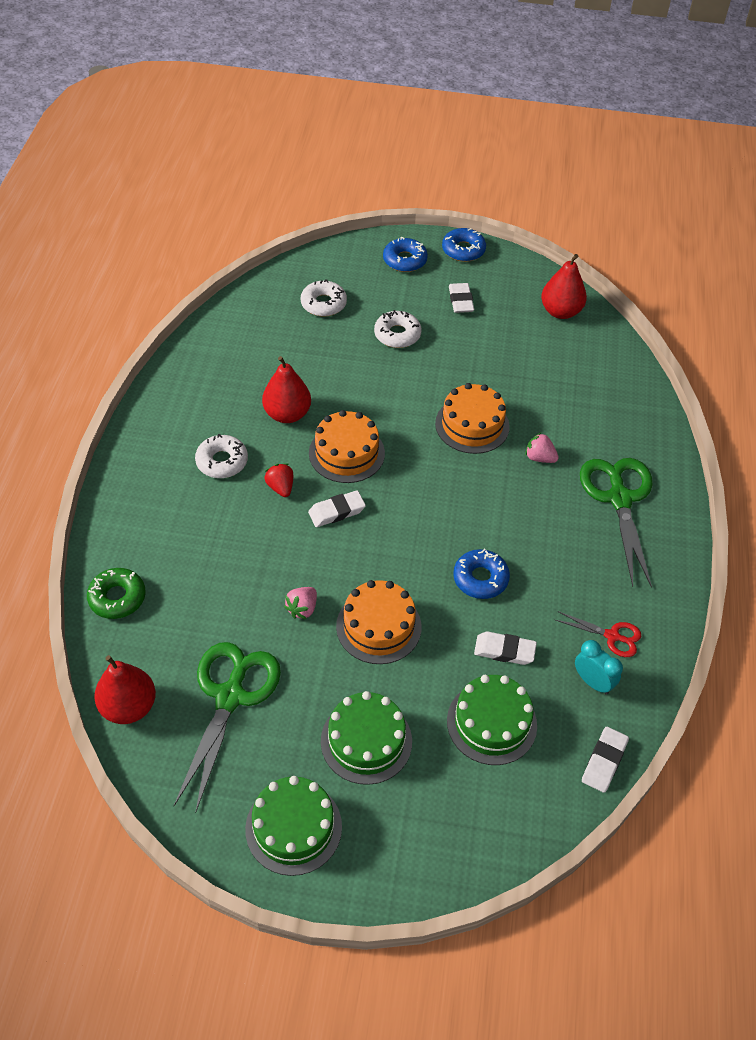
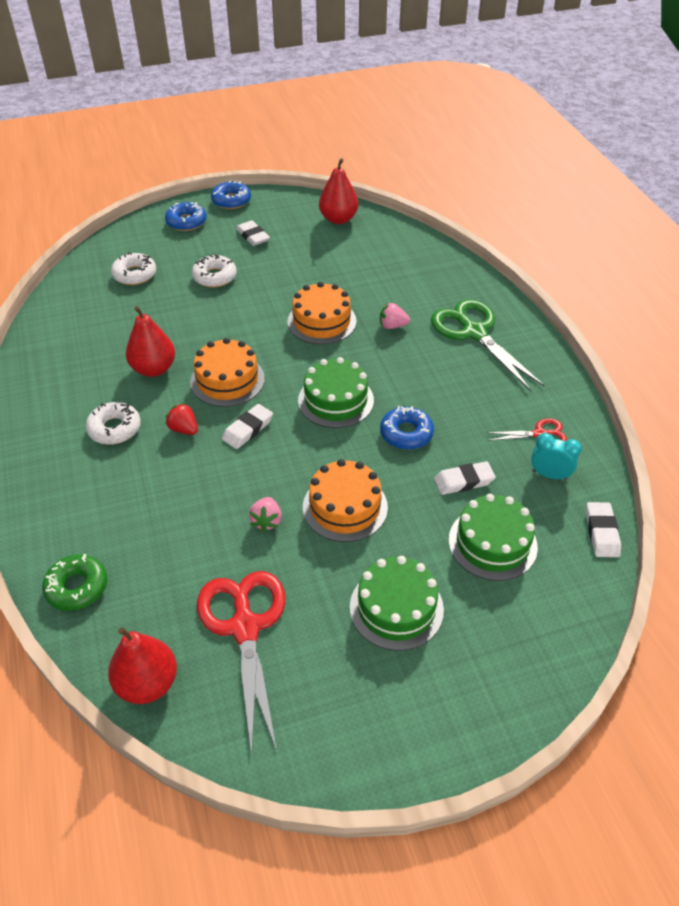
camera: 25 degrees left, 5 degrees down
(230, 696) = (245, 627): green scissors -> red scissors
(293, 827) = (379, 717): green cake -> green cake (336, 400)

